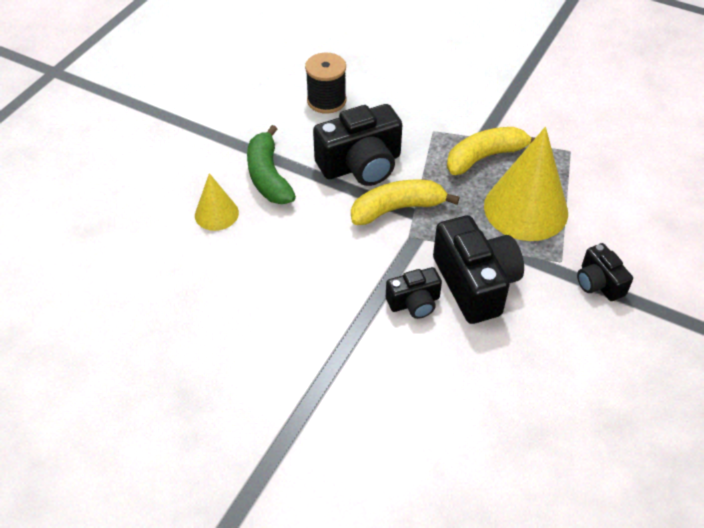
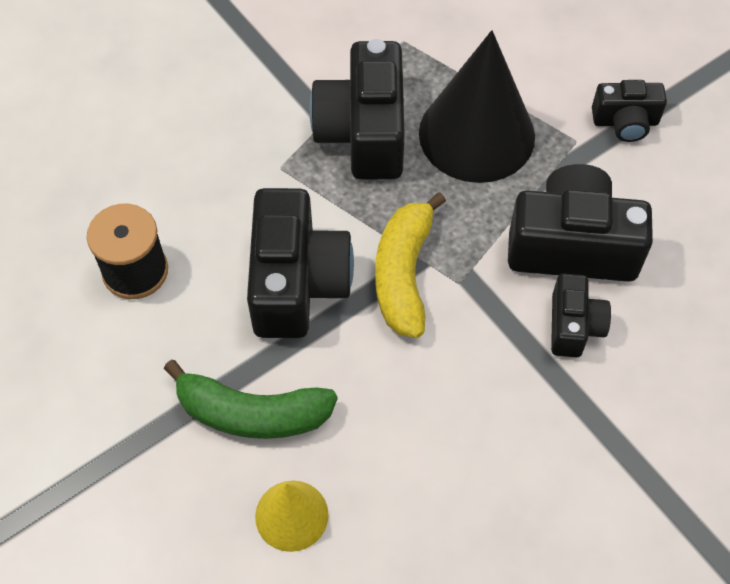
camera: 65 degrees left, 10 degrees up
(485, 157) = (364, 132): yellow banana -> black camera
(525, 209) = (476, 134): yellow cone -> black cone

